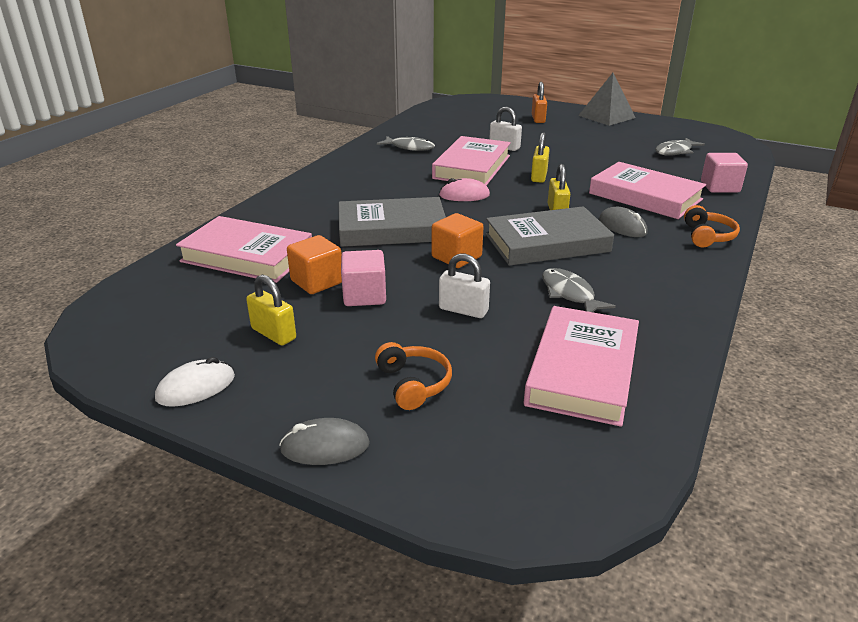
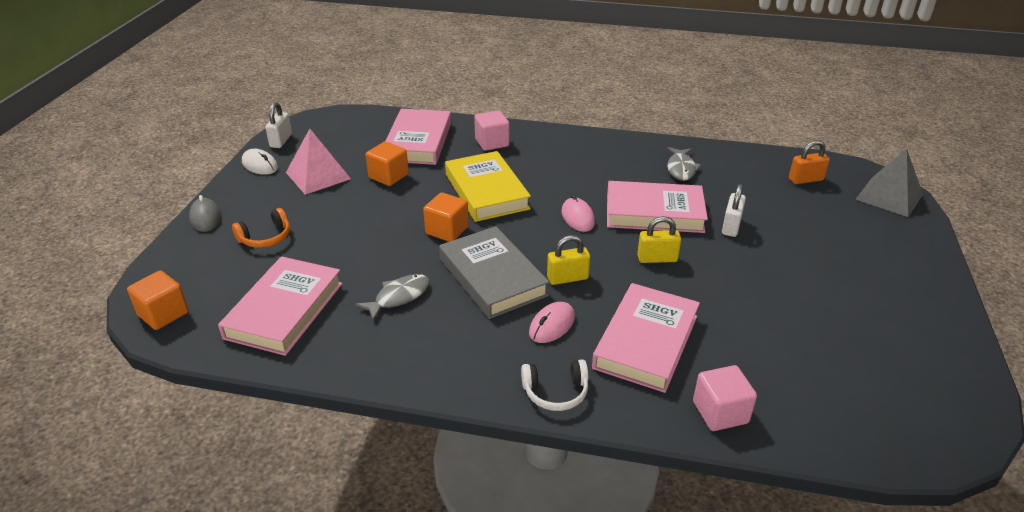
camera: 75 degrees right, 5 degrees up
(273, 334) = (318, 175): yellow padlock -> pink pyramid
(364, 295) = (373, 199): pink cube -> pink cube (492, 143)
(392, 229) = (486, 191): grey book -> yellow book
(463, 310) = (361, 245): white padlock -> white padlock (281, 141)
(538, 119) = (858, 241): orange padlock -> orange padlock (805, 179)
(576, 484) = (163, 314): none -> orange cube
(582, 371) = (284, 310): pink book -> pink book turned 75 degrees counterclockwise
(606, 116) = (932, 301): grey pyramid -> grey pyramid (889, 196)
(622, 226) = (552, 325): grey mouse -> pink mouse
(675, 151) = (832, 371): grey fish -> none
(707, 236) = (555, 392): orange headphones -> white headphones

